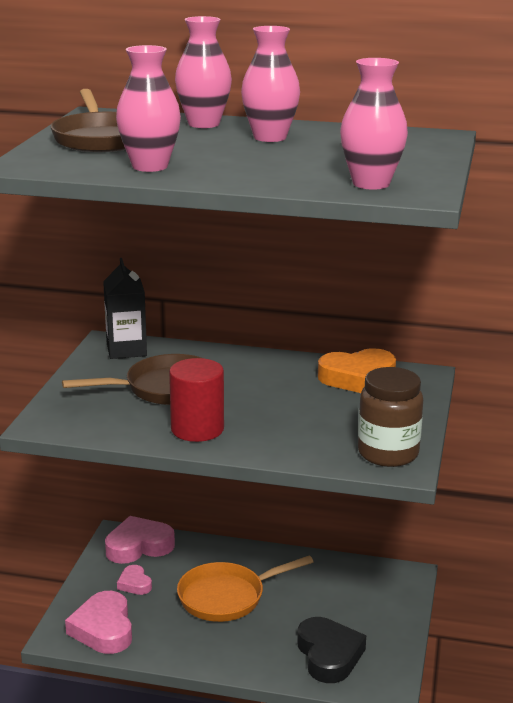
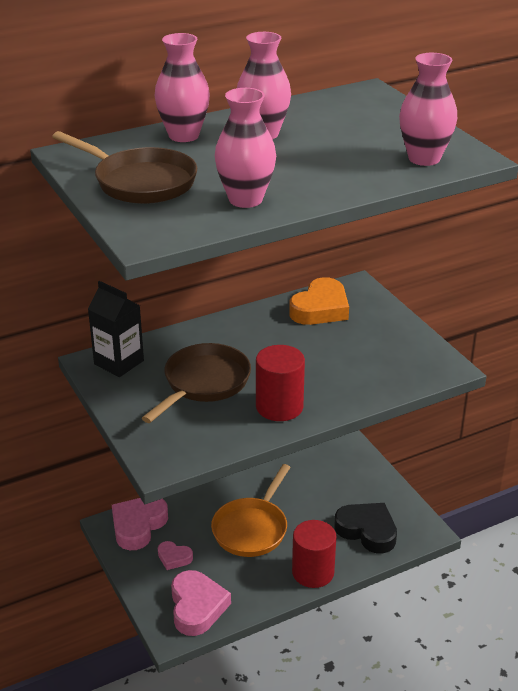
camera: 40 degrees left, 10 degrees up
(103, 629) = (197, 607): pink heart -> pink heart turned 135 degrees counterclockwise
(233, 659) = (313, 572): none -> red cylinder
(388, 453) = (424, 361): brown jar -> none

